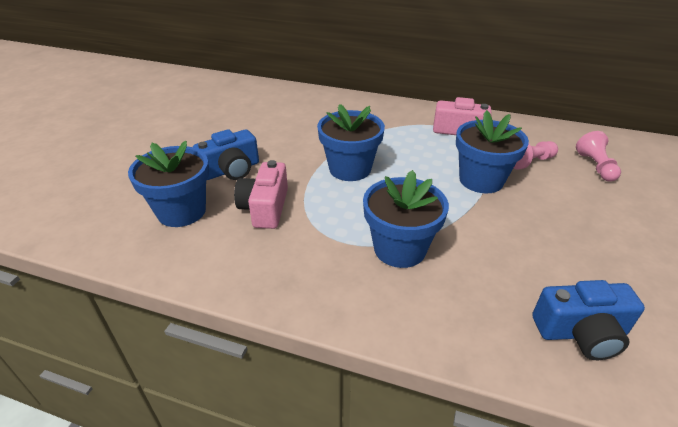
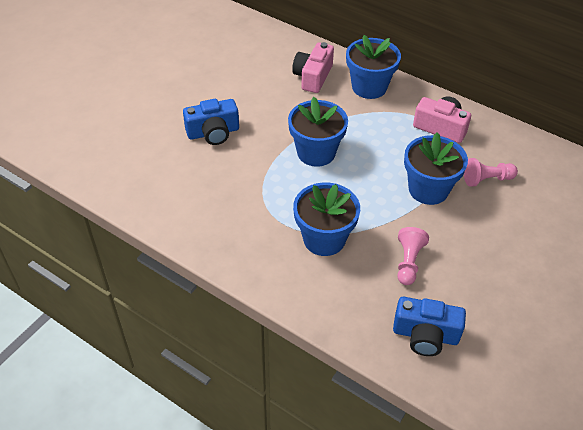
camera: 15 degrees right, 10 degrees up
(181, 211) = (164, 167): blue flower pot -> blue flower pot (369, 87)
(265, 208) = (230, 177): pink camera -> pink camera (313, 77)
(595, 166) = (547, 198): pink pawn -> pink pawn (408, 262)

